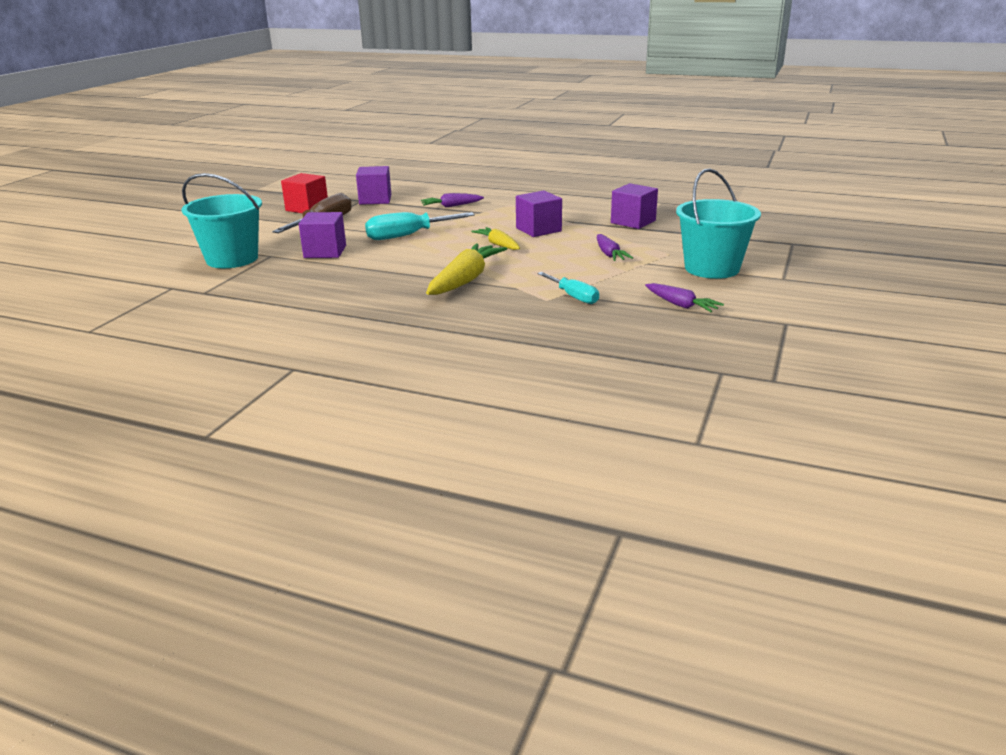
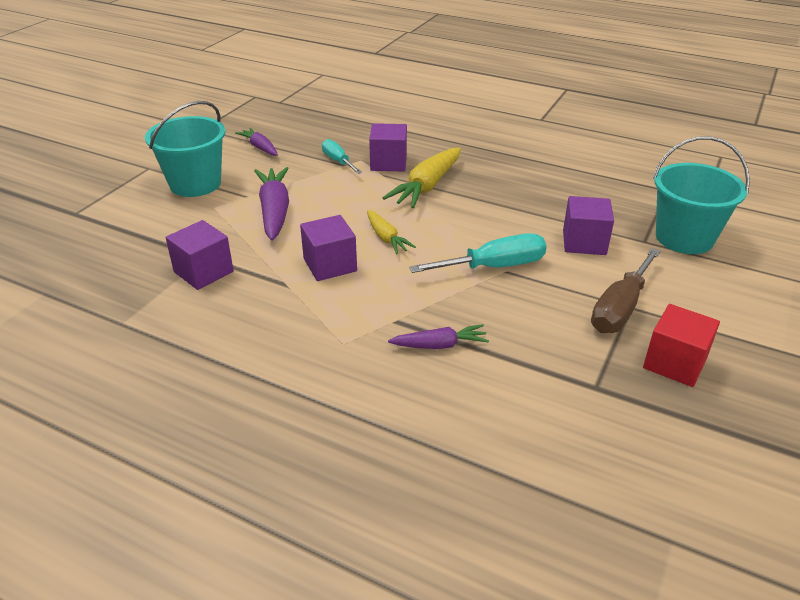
camera: 175 degrees left, 10 degrees up
(375, 200) = (571, 385): purple cube -> purple cube (388, 163)
(609, 254) = (275, 211): purple carrot -> purple carrot, size x1.72

